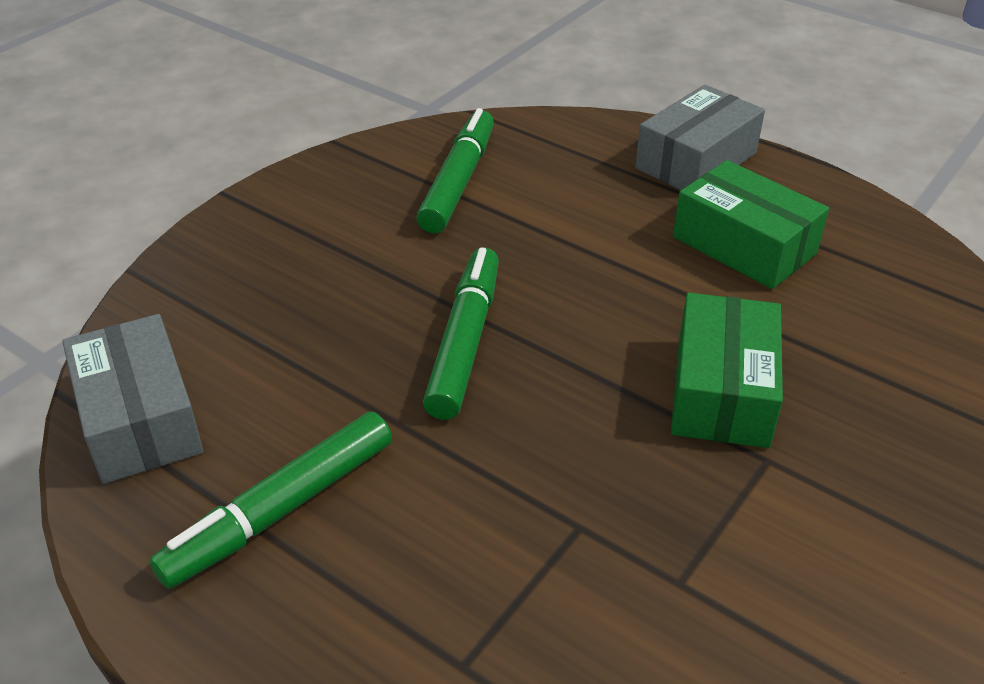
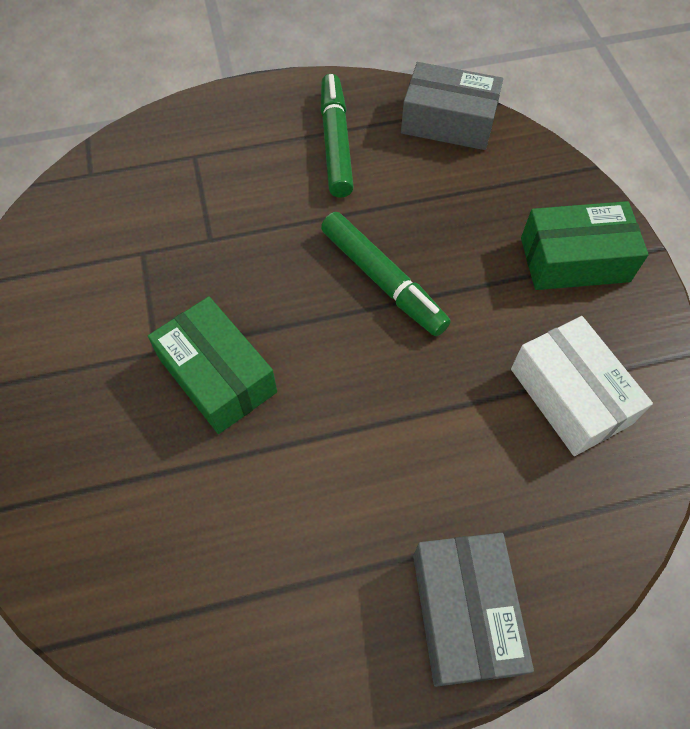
camera: 130 degrees right, 20 degrees up
(458, 181) = (570, 396): green marker -> white box
(744, 245) = (324, 530): green box -> green box (574, 260)

